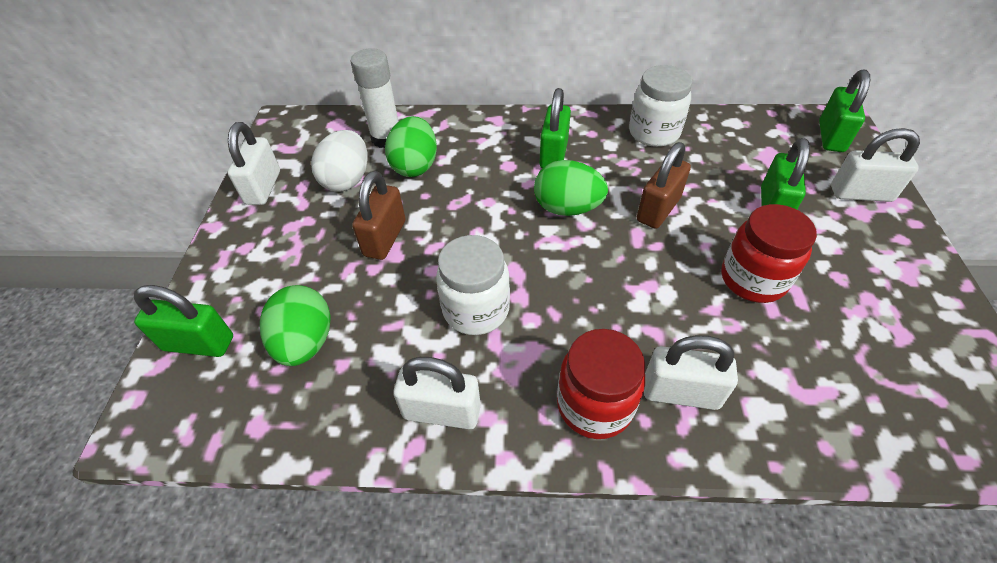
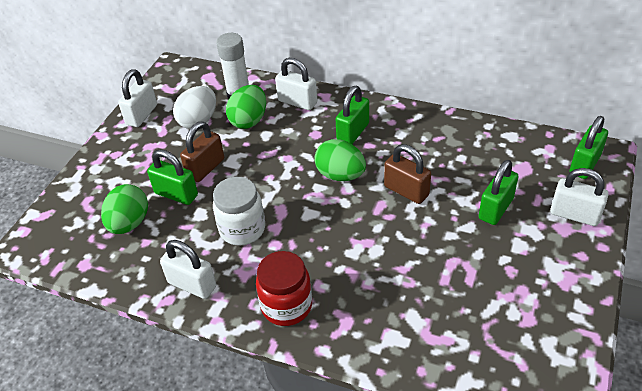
camera: 20 degrees right, 5 degrees down
(199, 343) = (68, 208): green padlock -> green padlock (176, 194)
(654, 133) = (440, 131): white jar -> none
(658, 209) = (406, 191): brown padlock -> brown padlock turned 75 degrees clockwise
(680, 392) = (346, 314): white padlock -> white padlock (297, 102)
(753, 279) = (444, 256): red jar -> none

